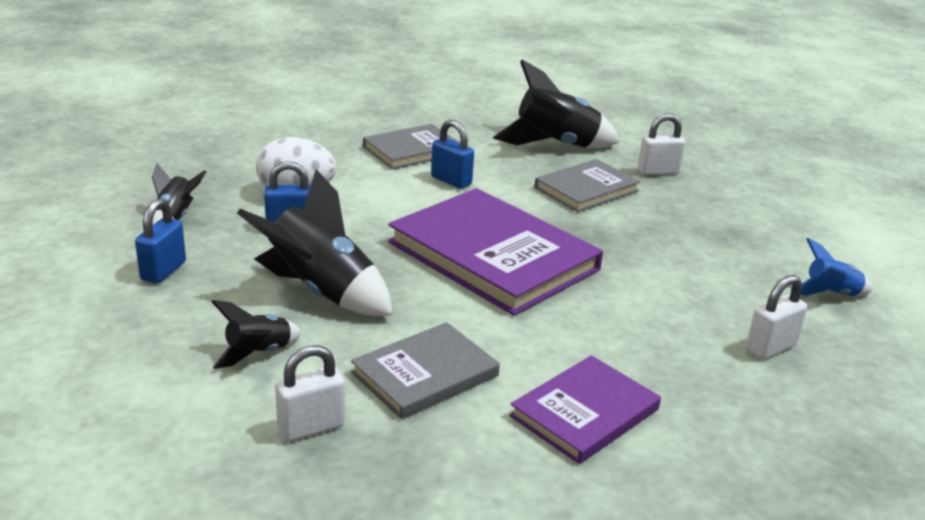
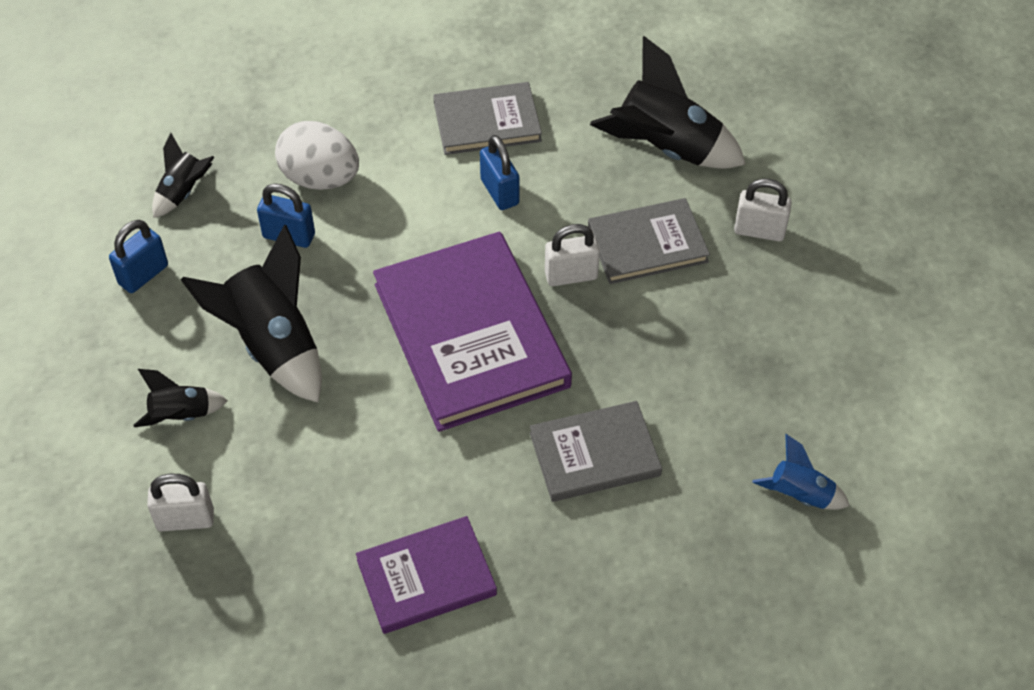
camera: 25 degrees right, 25 degrees up
(425, 374) = (312, 485): grey book -> grey book (594, 454)
(770, 348) = (668, 552): white padlock -> white padlock (571, 275)

